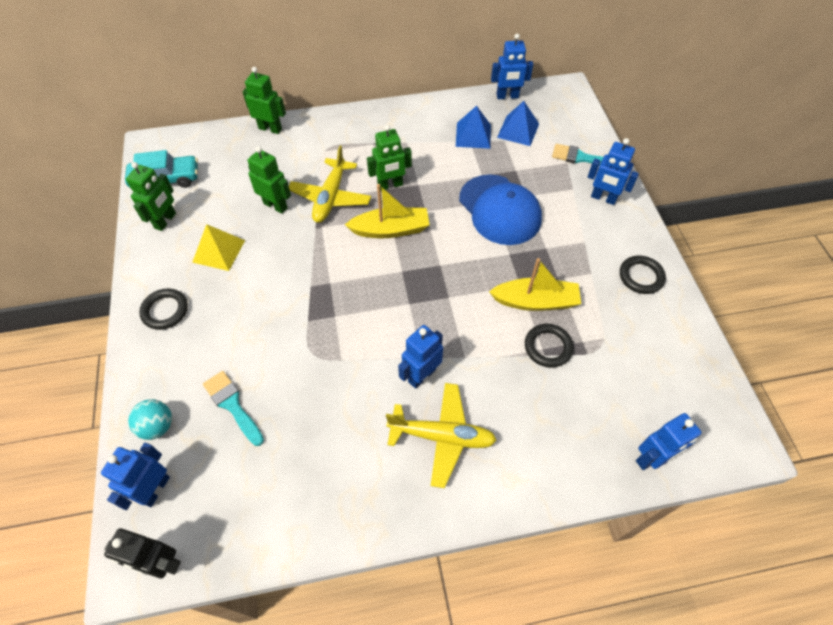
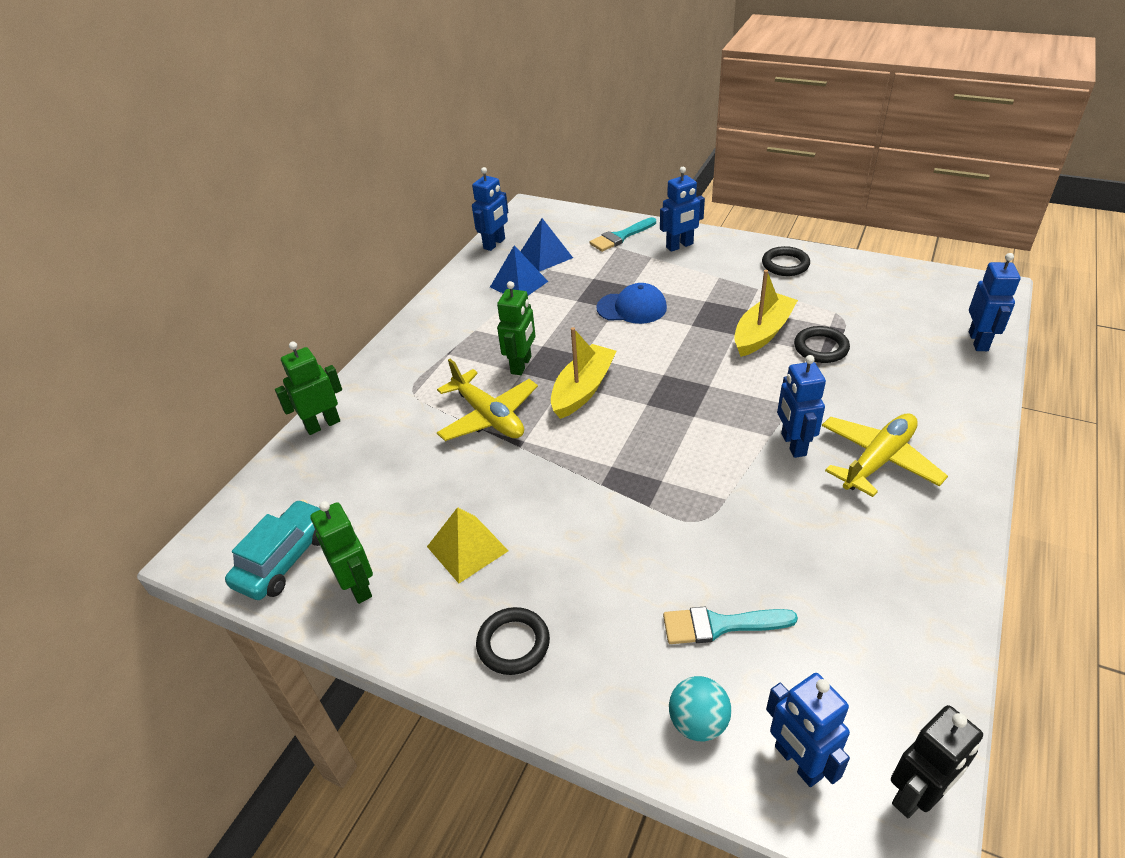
camera: 50 degrees left, 15 degrees down
(275, 205) = (450, 467): green robot -> none
(499, 210) = (632, 308): blue cap -> blue cap, size x0.64

